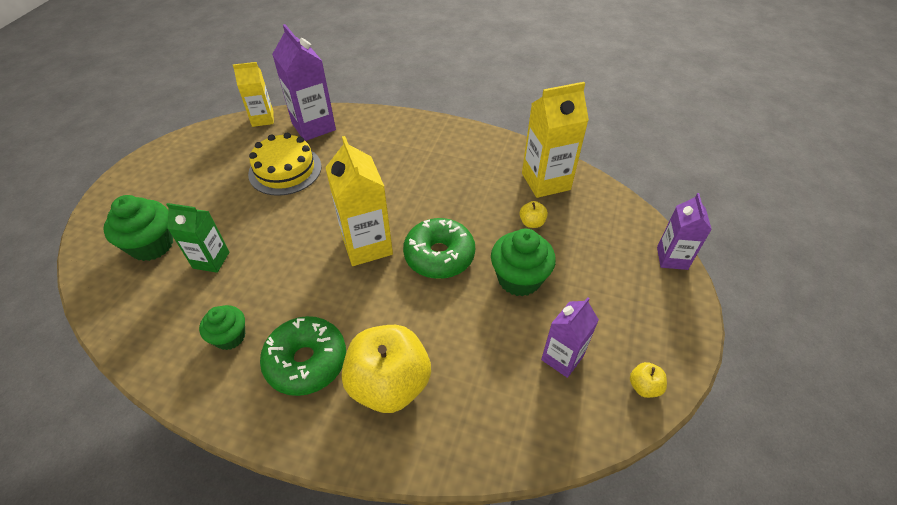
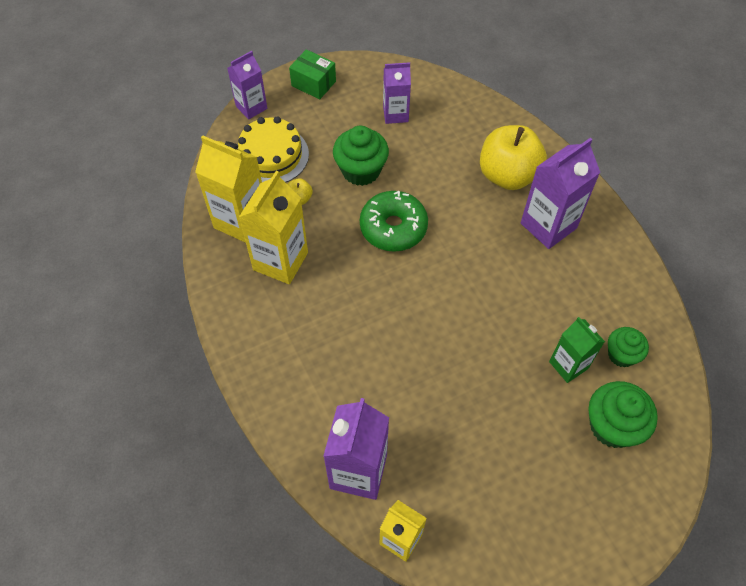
camera: 135 degrees left, 10 degrees up
(230, 337) = (589, 282): green cupcake -> green cupcake (621, 354)
(285, 170) = (436, 425): yellow cake -> yellow cake (271, 155)
(306, 361) = (548, 226): green donut -> purple carton
(367, 245) = (436, 278): yellow carton -> yellow carton (280, 261)
(644, 386) = (372, 73): yellow apple -> none
(668, 324) = (313, 83): none -> green box

